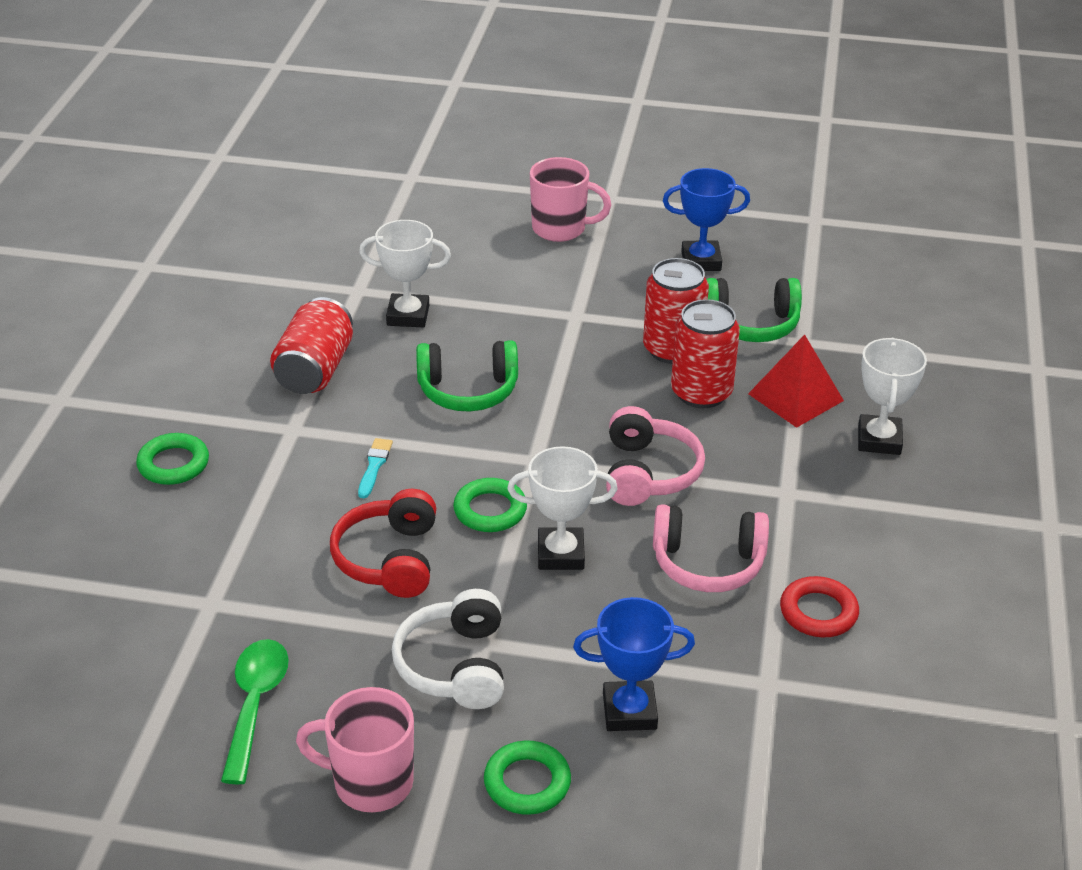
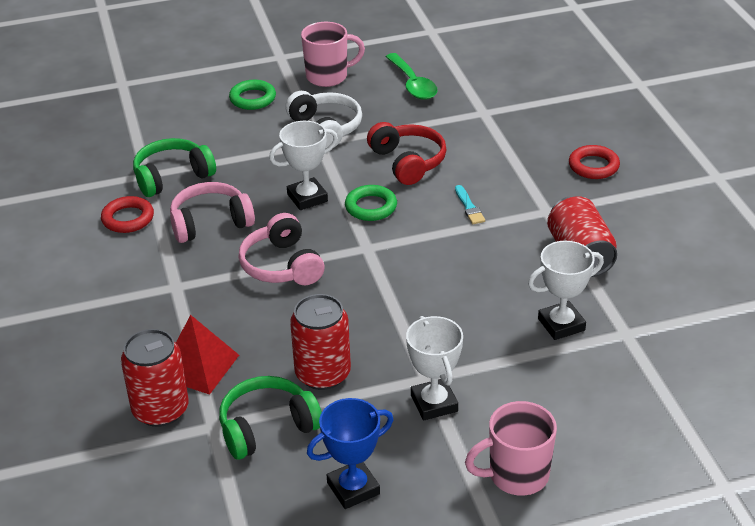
camera: 155 degrees right, 0 degrees up
(173, 464) = (593, 166): green ring -> red ring
(468, 390) = (456, 279): green headphones -> green headphones (172, 177)
(629, 711) = (218, 139): blue trophy -> none
(701, 393) = (277, 342): red can -> red can (160, 410)
(879, 440) = (118, 351): white trophy -> white trophy (434, 403)

